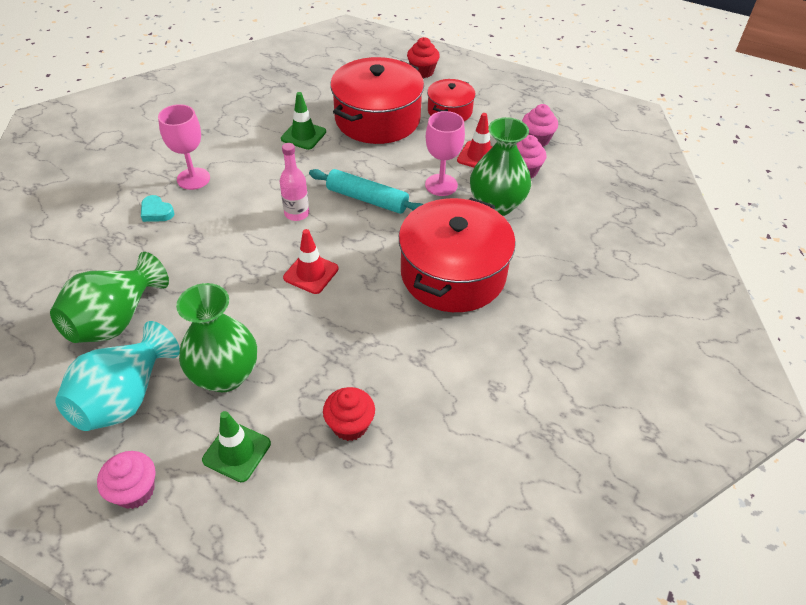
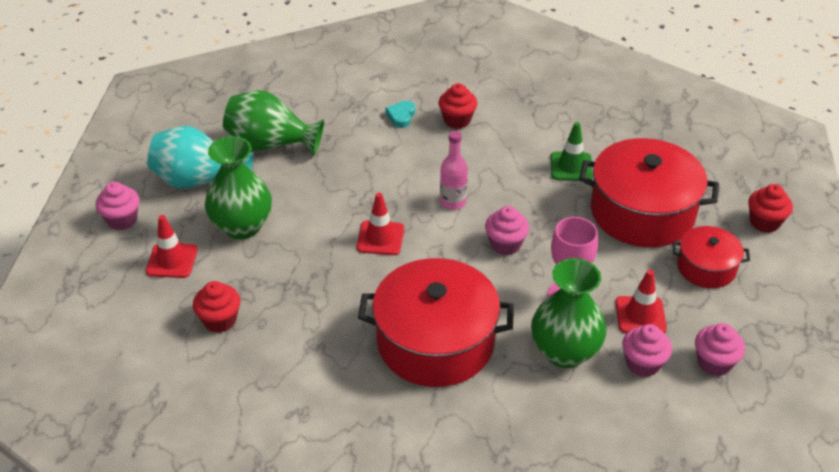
camera: 70 degrees right, 5 degrees down
(193, 179) = (457, 120): pink goblet -> red cupcake
(237, 452) = (172, 260): green traffic cone -> red traffic cone
(367, 199) = (505, 244): turquoise rolling pin -> pink cupcake

